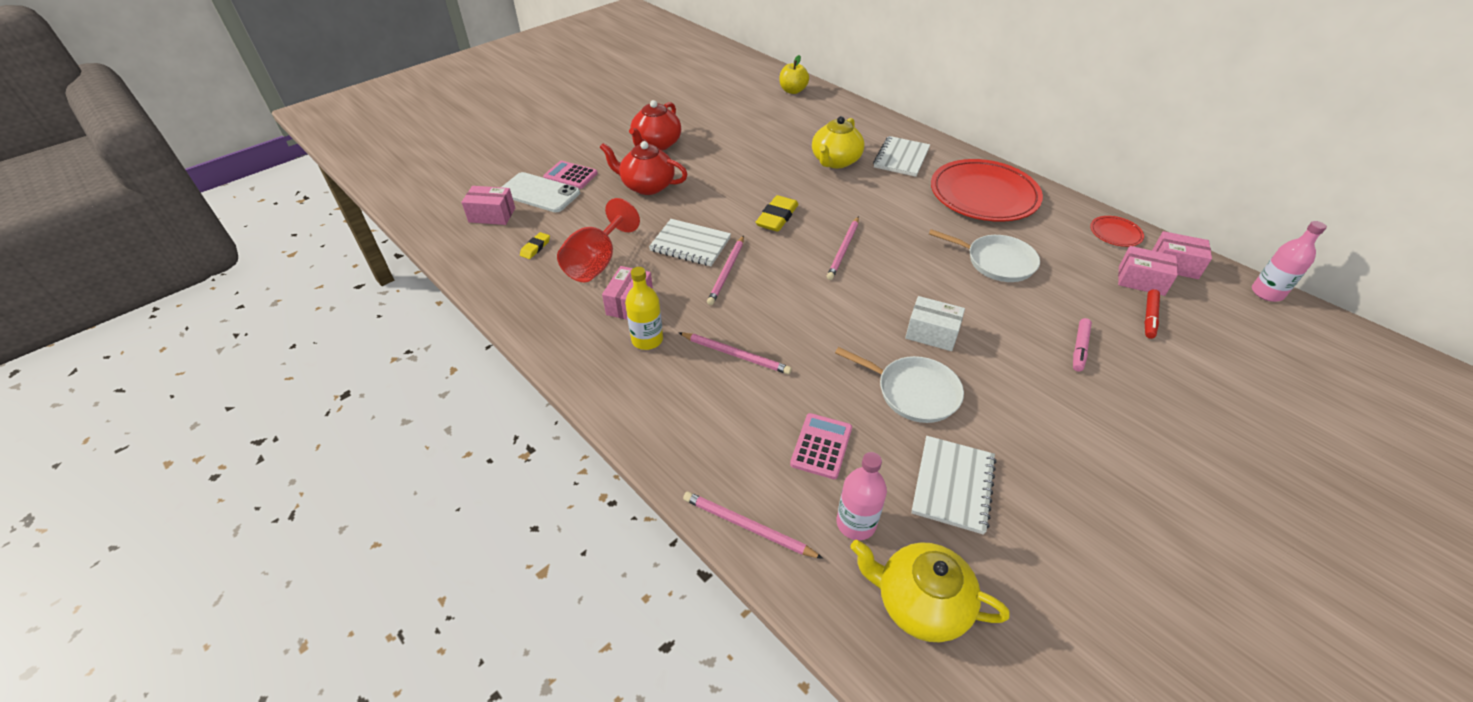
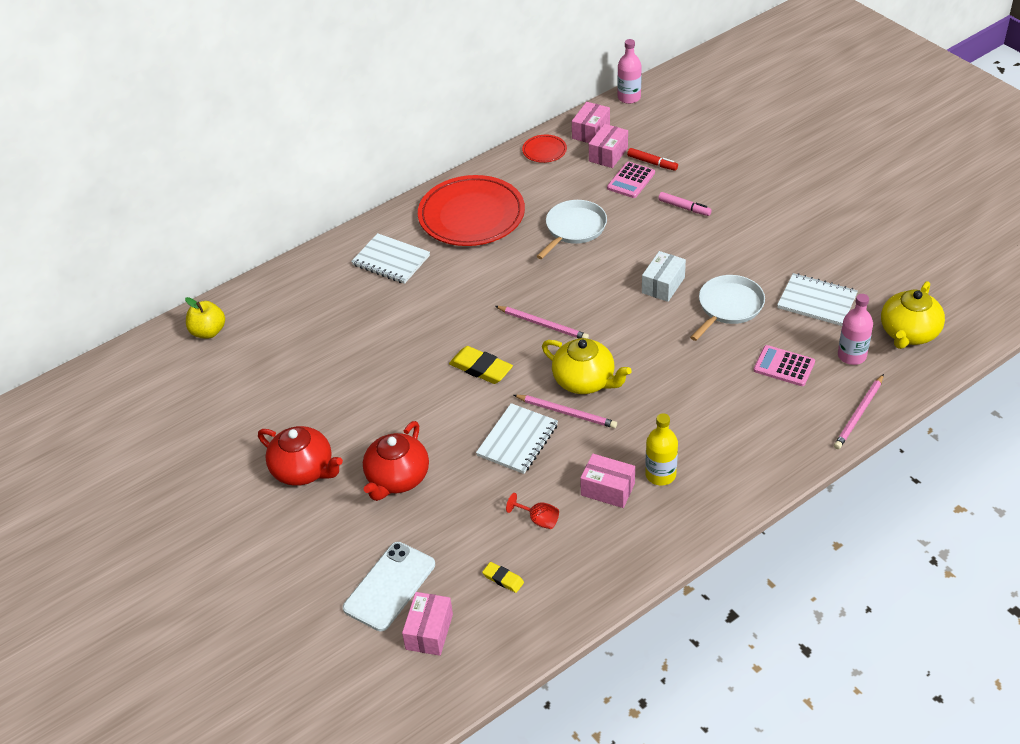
camera: 80 degrees left, 0 degrees up
(570, 175) = (356, 556): pink calculator -> pink calculator (631, 180)
(597, 263) = (538, 519): red goblet -> red goblet, size x0.48
(735, 354) = (683, 412): pink pencil -> none
(835, 161) = (384, 312): yellow teapot -> yellow teapot (585, 381)

